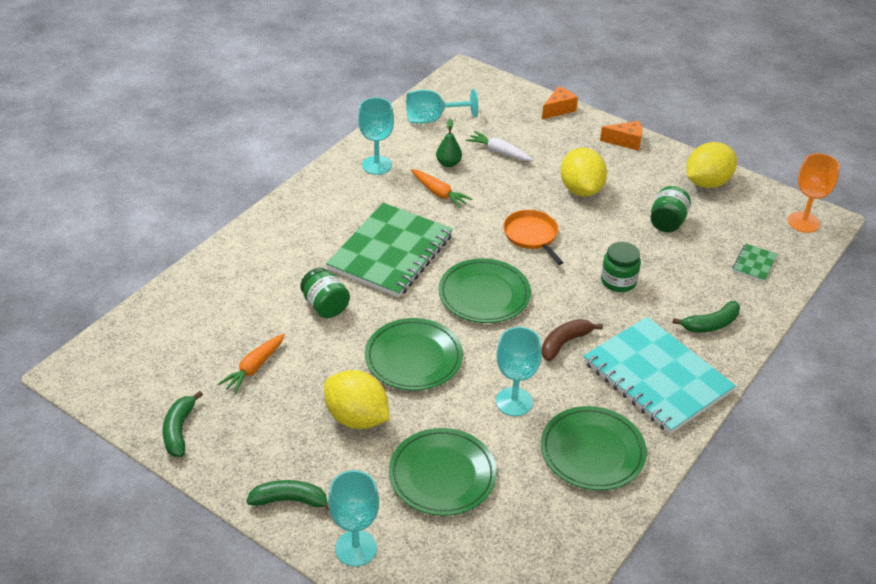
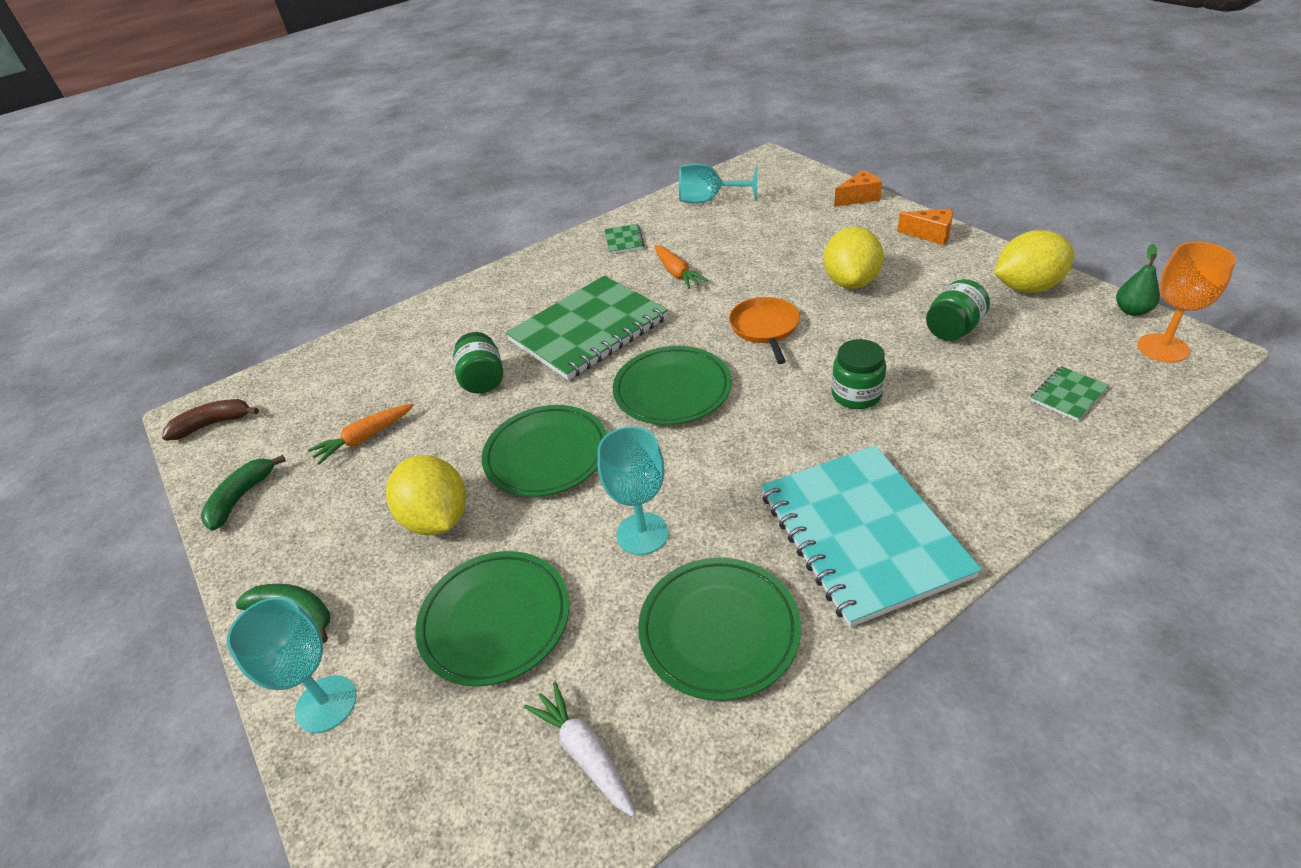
camera: 25 degrees right, 0 degrees up
(377, 165) = (624, 240): turquoise goblet -> green notebook
(448, 163) = (703, 244): green pear -> green pear (1132, 311)
(499, 152) = (768, 236): white carrot -> white carrot (584, 752)
(565, 343) = (748, 465): brown banana -> brown banana (213, 424)
(710, 324) = (973, 470): green banana -> none

